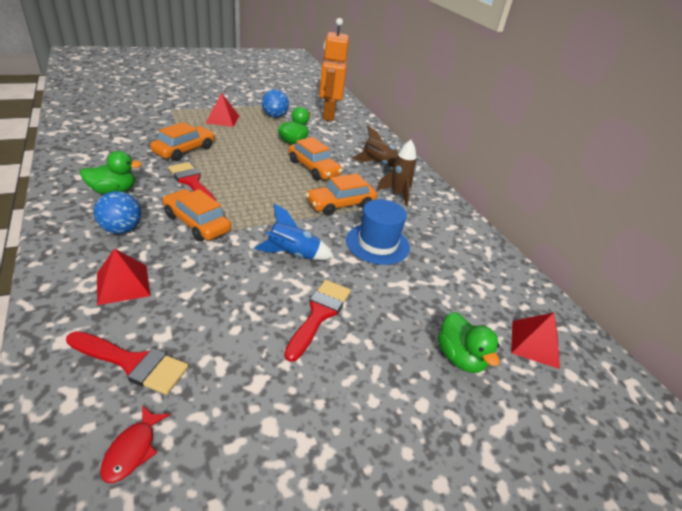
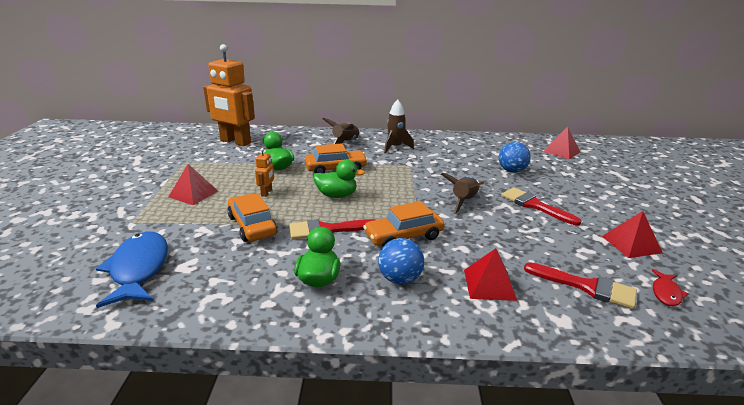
camera: 60 degrees left, 10 degrees down
(112, 126) = (139, 269): none -> blue fish
(132, 449) = (666, 293): red fish -> red fish turned 75 degrees clockwise
(133, 363) = (587, 287): red brush -> red brush turned 75 degrees clockwise
(242, 145) = (266, 193): none -> orange robot
(255, 419) = (631, 244): none -> red pyramid
(274, 116) = (213, 166): blue ball -> blue ball (512, 171)
(293, 254) = (463, 201): blue rocket -> brown rocket
(340, 204) = (400, 170): orange car -> none
(377, 244) = (458, 169): blue hat -> none
(460, 357) = (573, 173): green duck -> green duck (337, 195)

